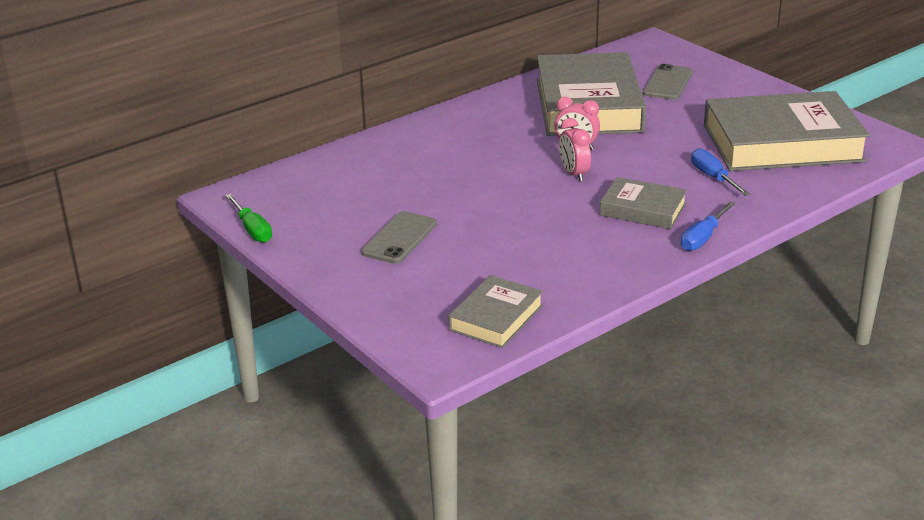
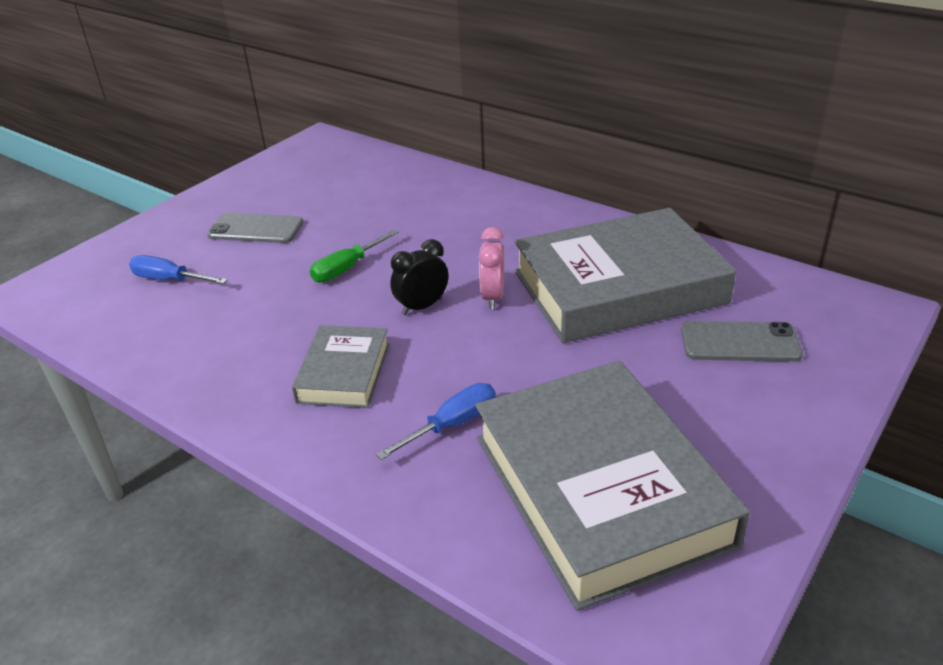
camera: 75 degrees right, 5 degrees up
(252, 229) = (265, 161): green screwdriver -> green screwdriver (347, 268)
(496, 318) = (101, 309): grey book -> none
(574, 174) = (422, 306): pink clock -> black clock
(703, 238) = (276, 435): blue screwdriver -> blue screwdriver (170, 280)

